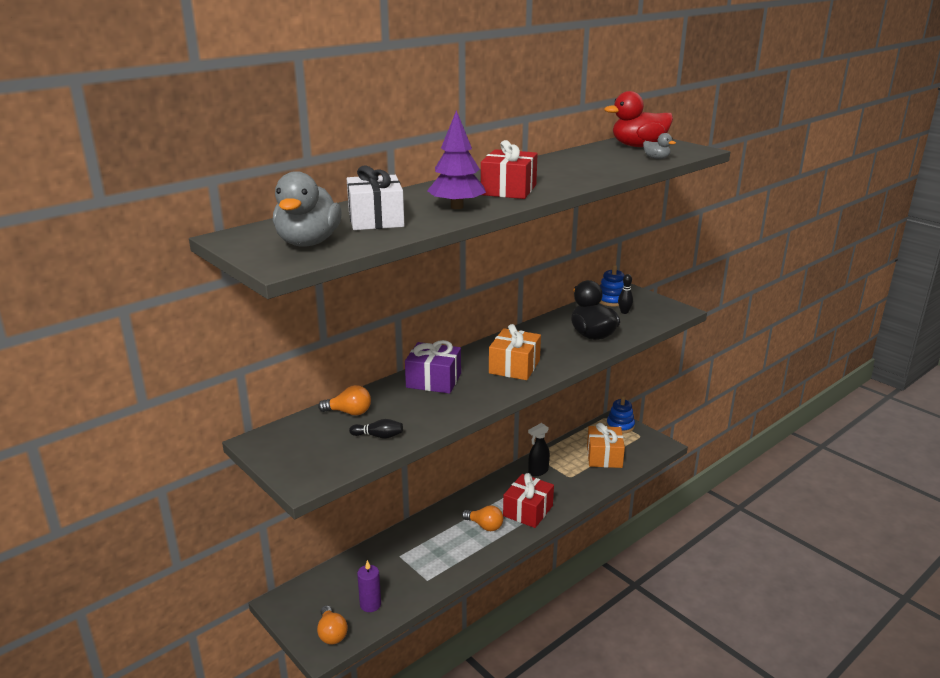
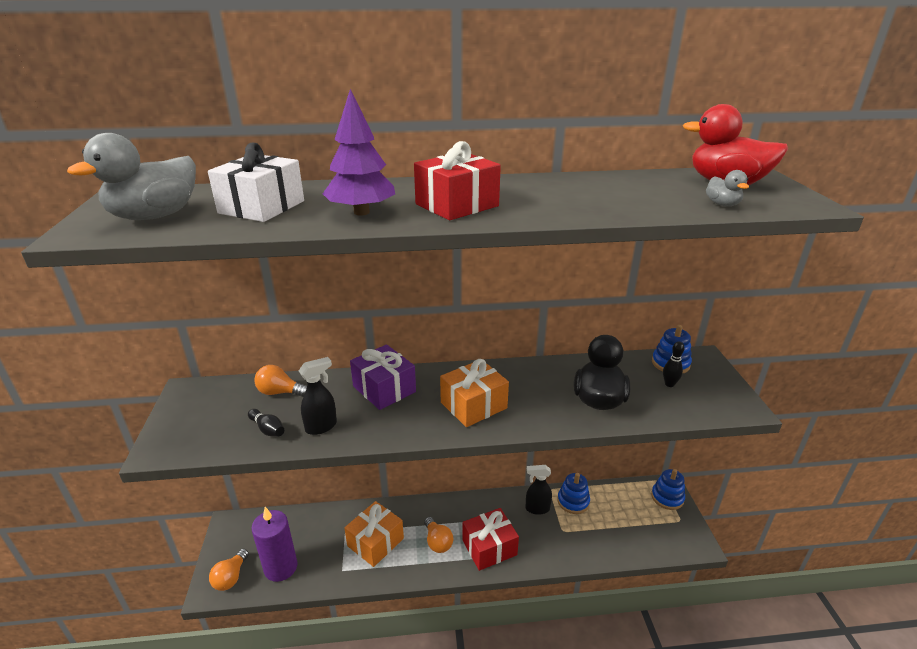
camera: 35 degrees right, 5 degrees up
(349, 412) = (280, 392): orange light bulb -> orange light bulb turned 150 degrees clockwise
(370, 604) = (281, 567): purple candle -> purple candle, size x1.62
(420, 418) = (321, 427): none -> black spray bottle
(559, 455) = (573, 501): none -> blue stacking toy
(604, 456) = (618, 525): orange gift -> orange gift (375, 542)

